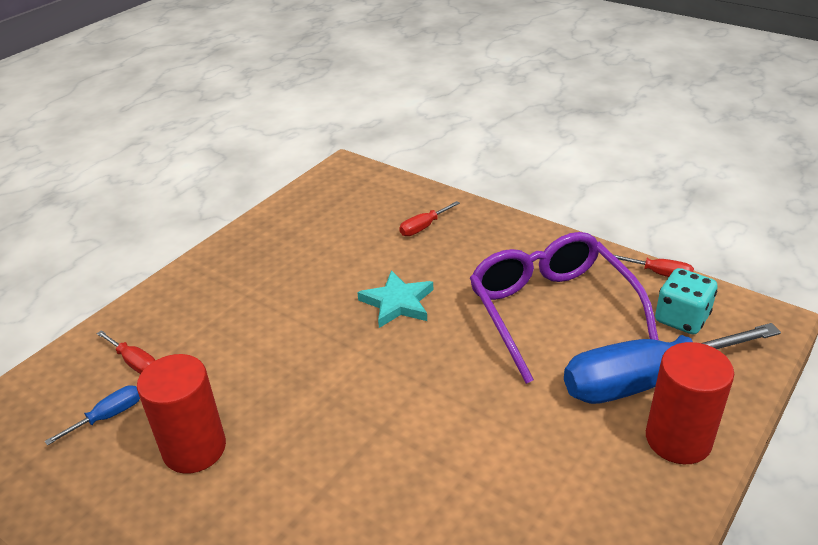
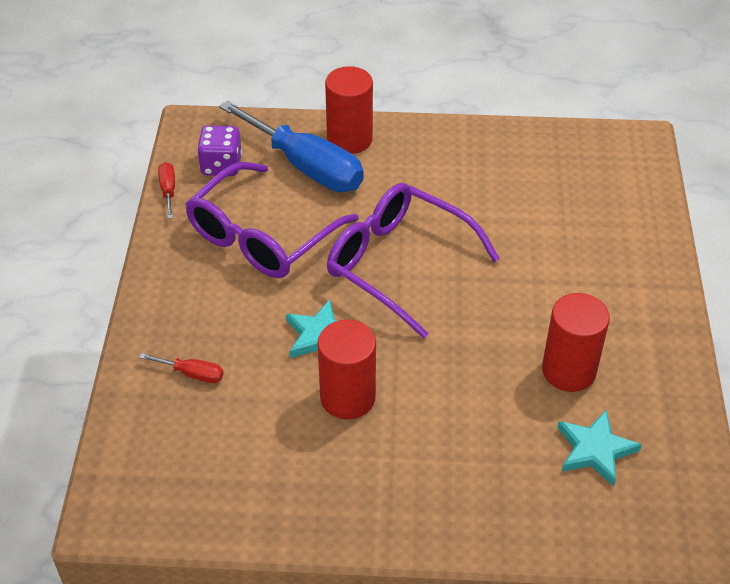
camera: 125 degrees left, 10 degrees up
(108, 416) = (595, 450): blue screwdriver -> turquoise star
(134, 362) = (535, 479): red screwdriver -> none
(322, 293) = (347, 397): none -> red cylinder
(440, 389) = (398, 264): none -> purple glasses
(681, 318) = (221, 165): turquoise dice -> purple dice

